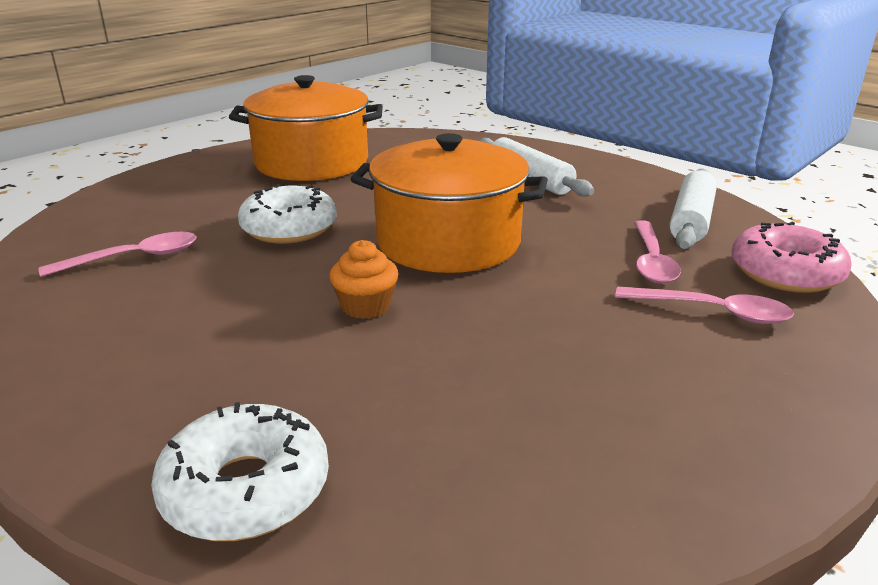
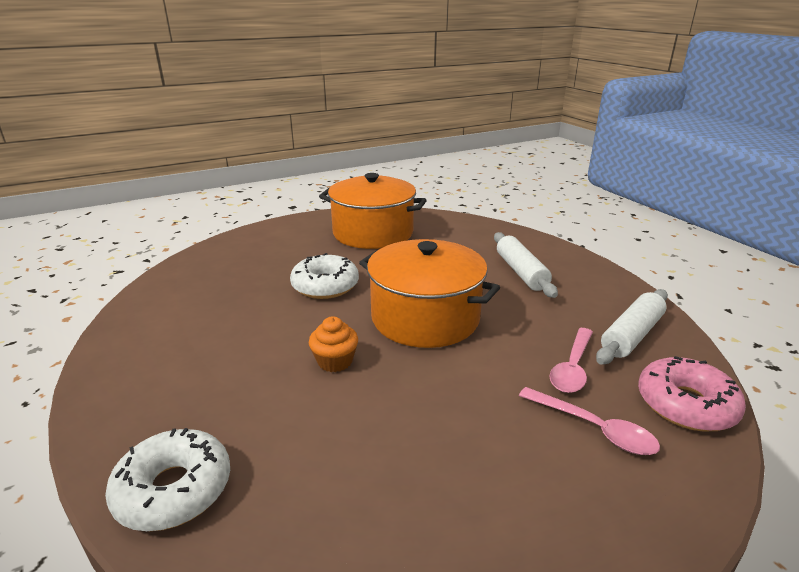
camera: 20 degrees right, 0 degrees up
(134, 258) = (219, 292): pink spoon -> none

